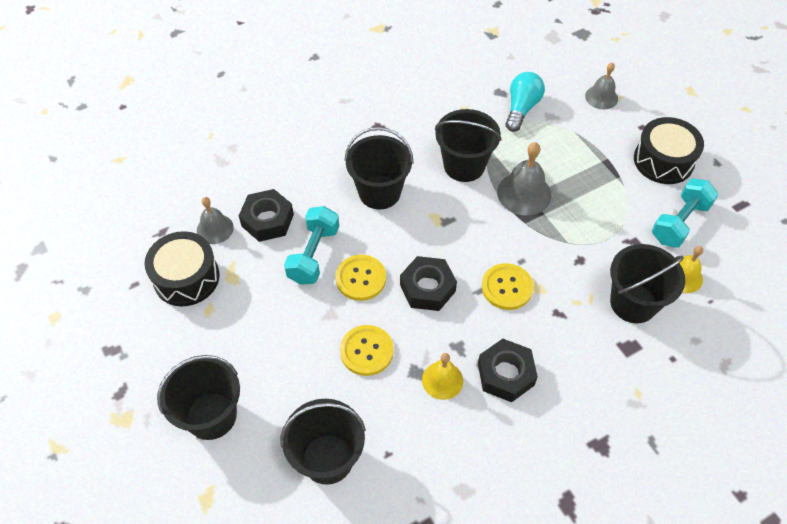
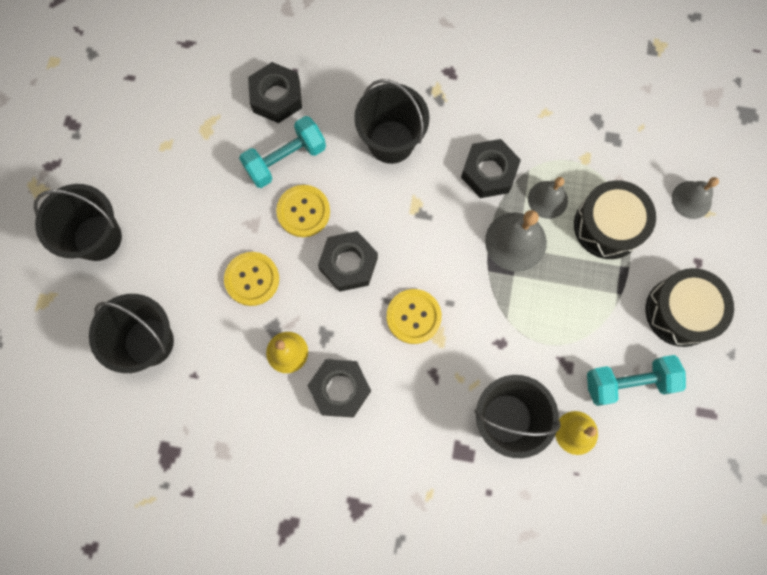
camera: 40 degrees right, 20 degrees up
(186, 278) = (172, 102): black drum -> black drum (608, 226)
(215, 229) = (229, 73): grey bell -> grey bell (547, 199)
(464, 165) = (489, 172): black bucket -> black nut
(521, 108) = (600, 153): turquoise light bulb -> none

